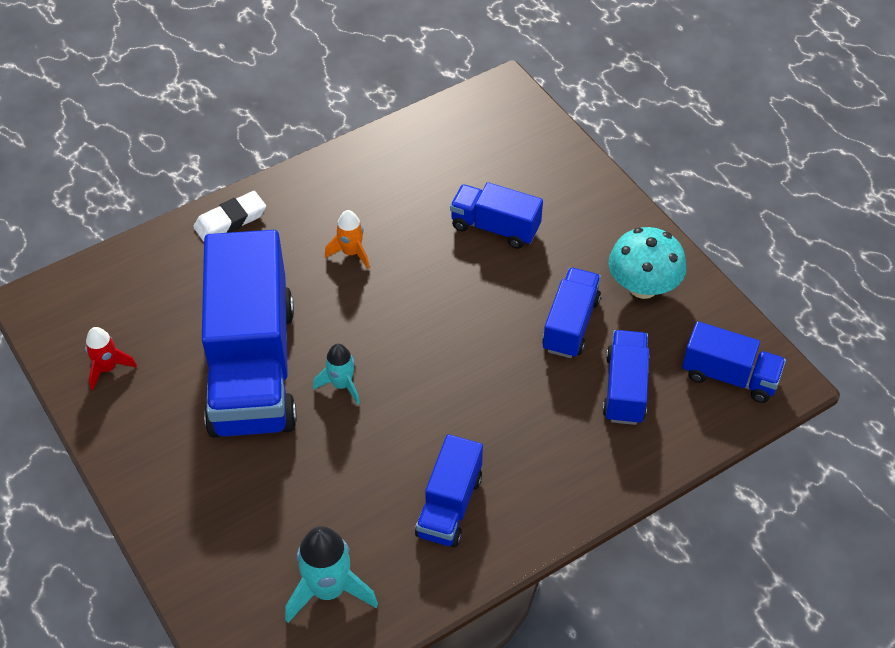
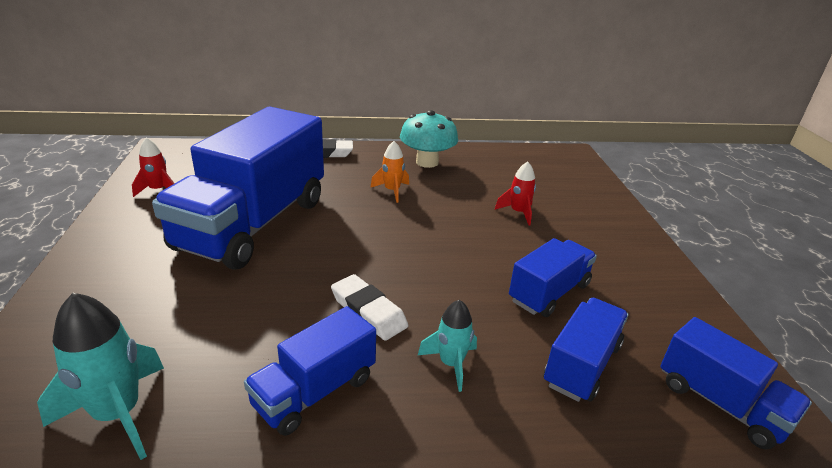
camera: 25 degrees right, 20 degrees down
(341, 385) = (308, 258): turquoise rocket -> turquoise rocket (451, 364)
(436, 417) = (368, 311): none -> white eraser
(495, 227) = (518, 213): blue truck -> red rocket
(643, 286) = (640, 291): turquoise mushroom -> turquoise mushroom (427, 162)

